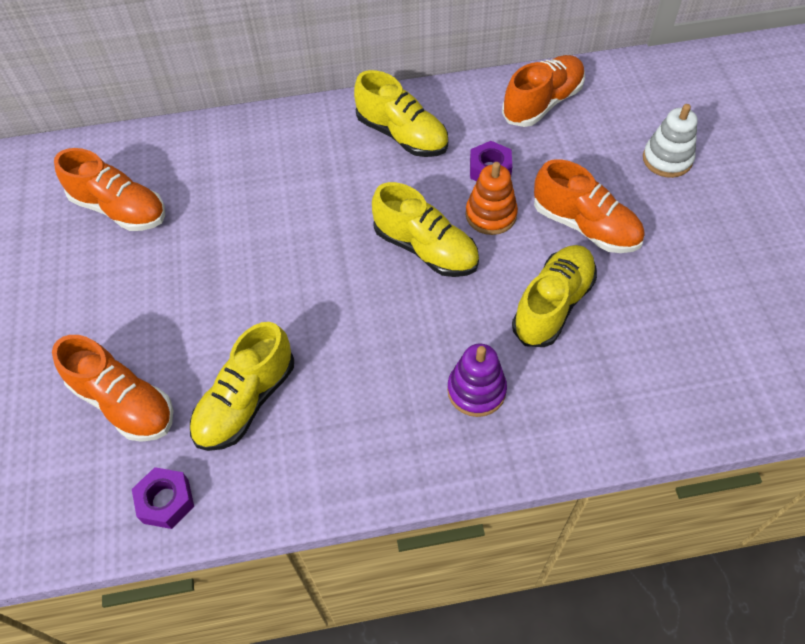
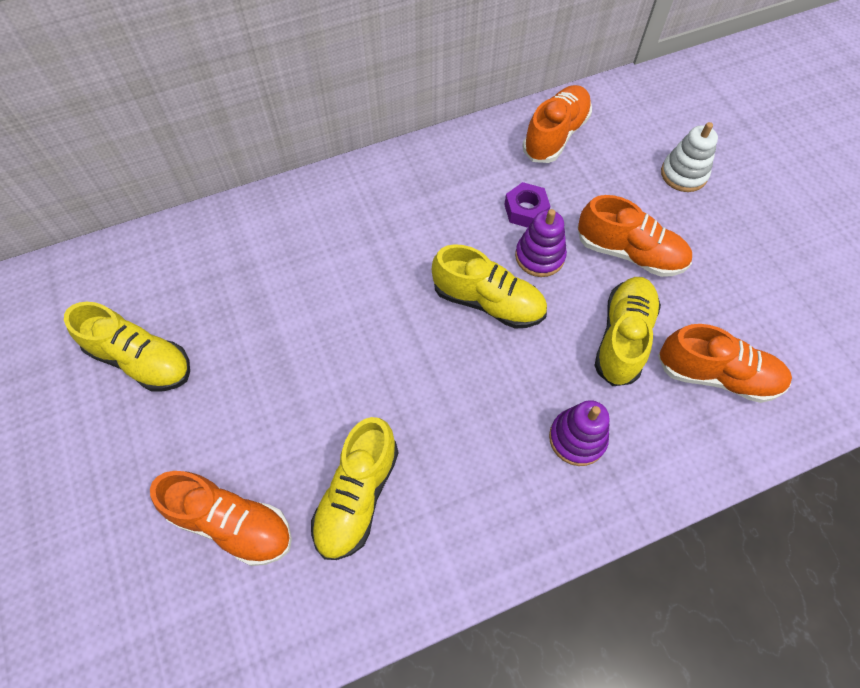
camera: 15 degrees left, 5 degrees up
(120, 209) = (168, 313): orange shoe -> orange shoe (717, 375)
(166, 501) = (306, 621): purple nut -> none
(402, 135) = (432, 188): yellow shoe -> yellow shoe (141, 360)
(491, 215) = (539, 256): orange stacking toy -> purple stacking toy

